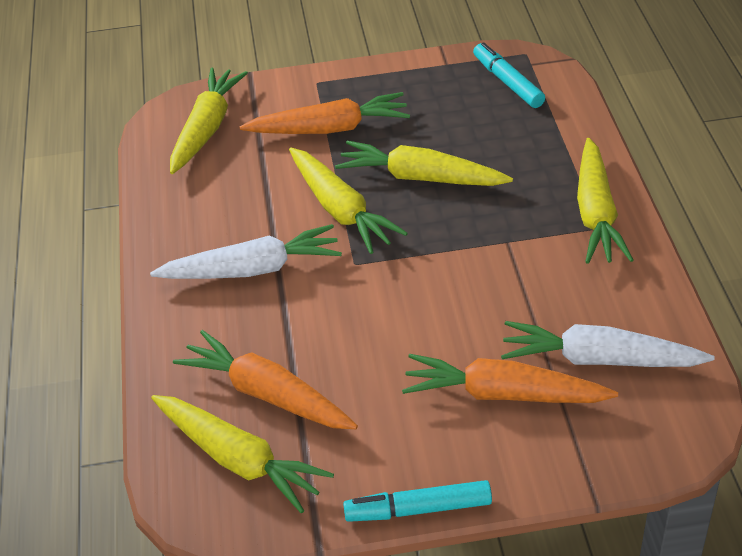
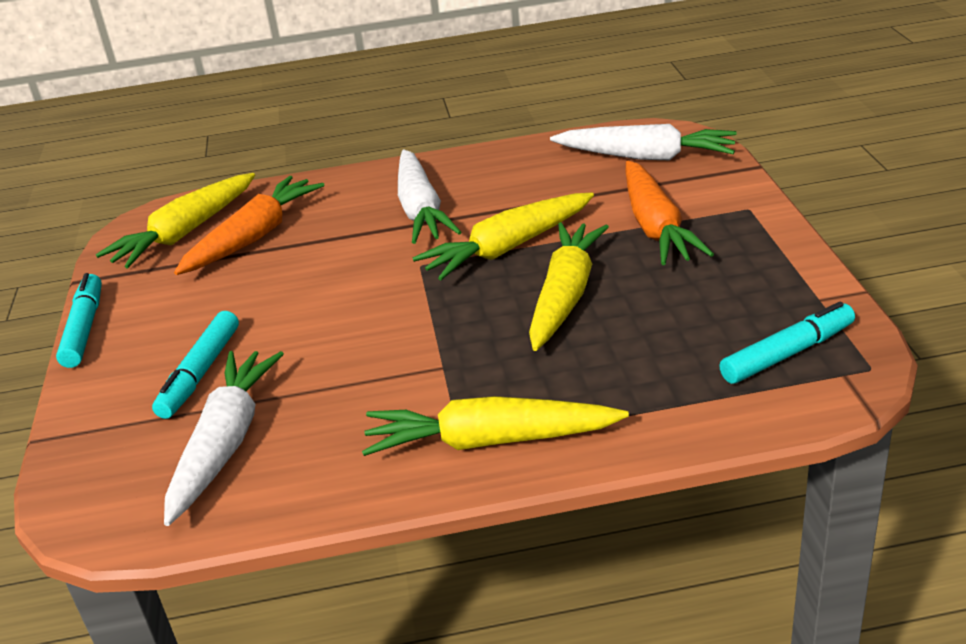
camera: 90 degrees right, 10 degrees down
(206, 129) = (645, 156): yellow carrot -> white carrot
(504, 394) = (200, 373): orange carrot -> turquoise marker

